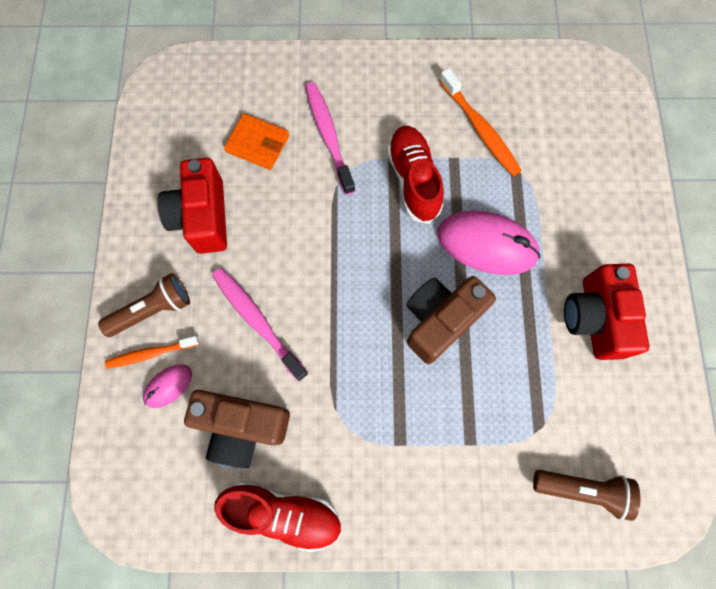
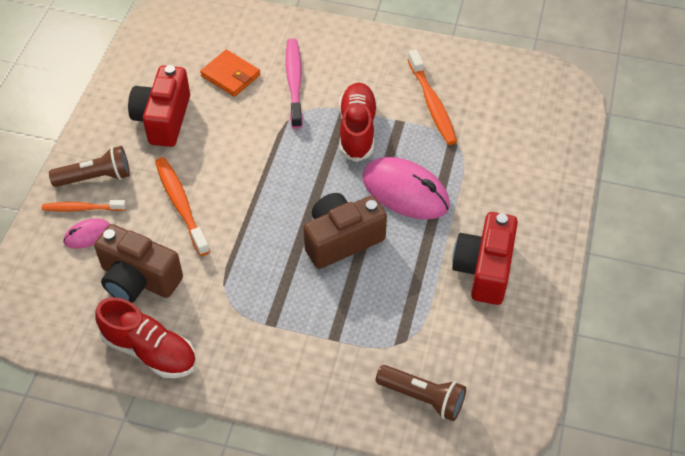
camera: 15 degrees right, 20 degrees down
(257, 321) = (181, 205): pink toothbrush -> orange toothbrush

